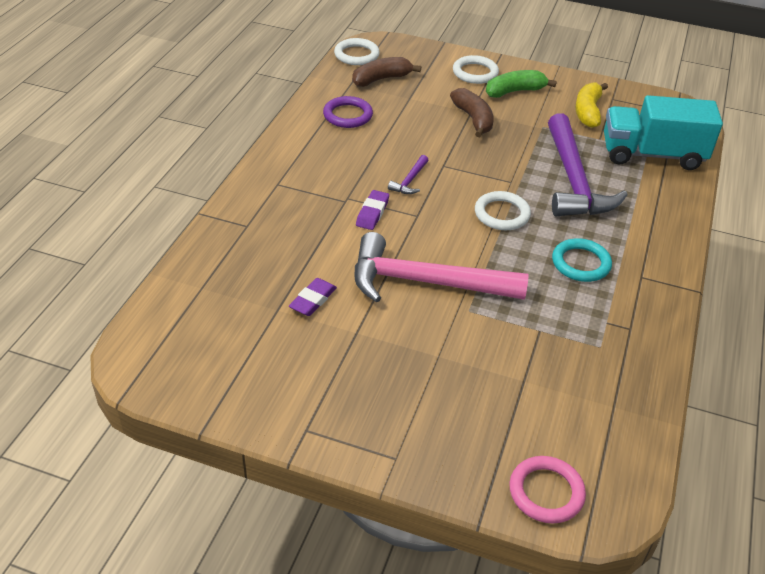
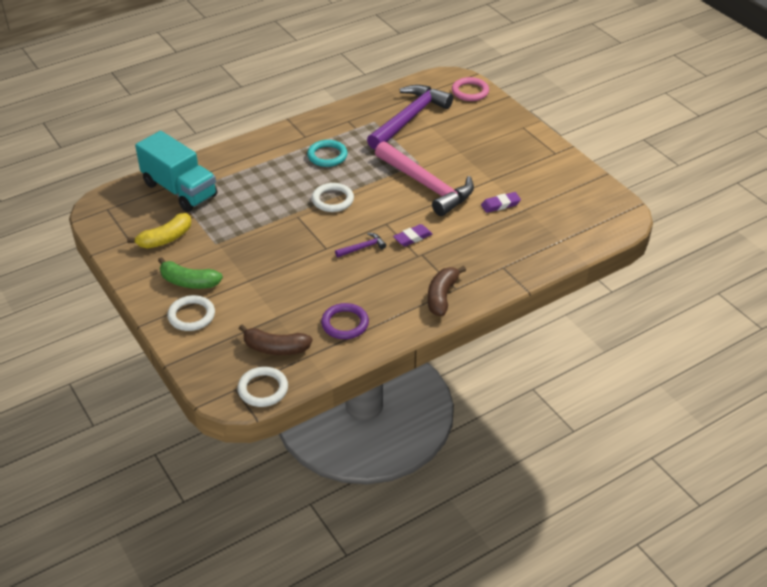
camera: 140 degrees left, 0 degrees up
(473, 119) = (255, 273): brown banana -> brown banana (442, 296)
(573, 180) = (257, 198): purple hammer -> purple hammer (409, 118)

